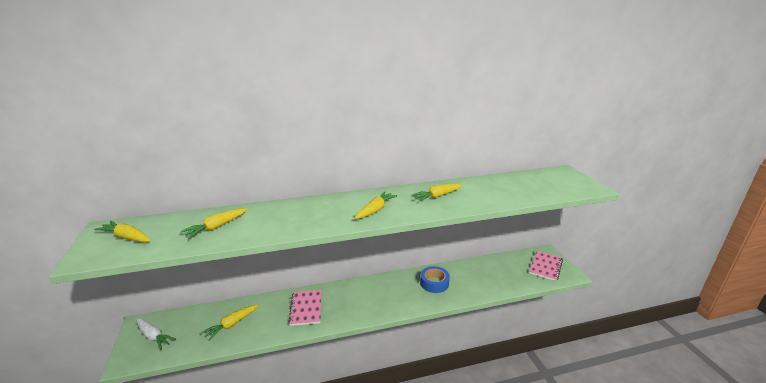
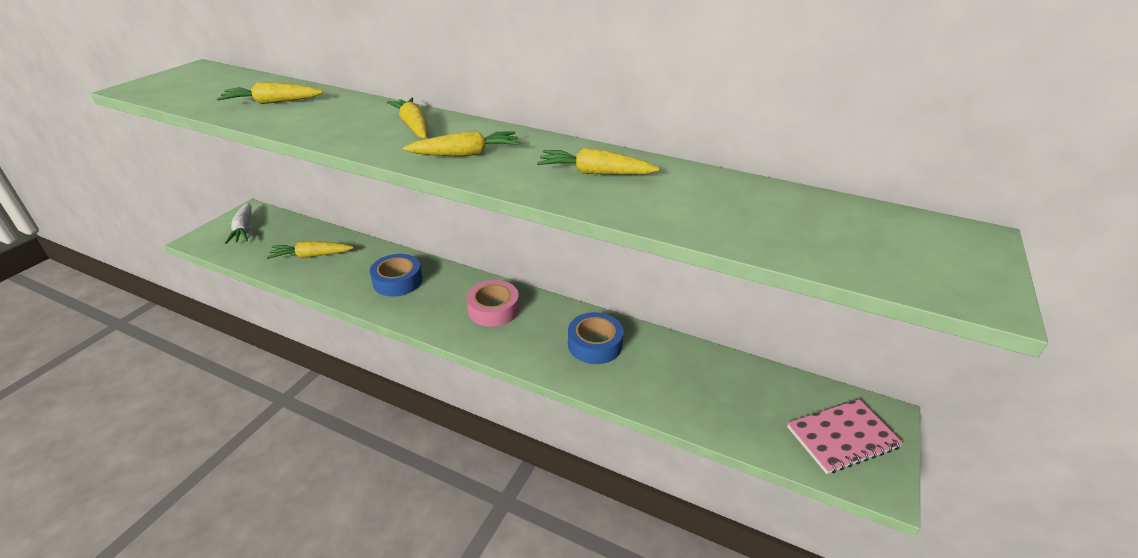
camera: 40 degrees right, 10 degrees up
(126, 237) = (194, 82): yellow carrot -> yellow carrot (413, 126)
(306, 308) = (397, 281): pink notebook -> blue tape
(373, 293) = (493, 309): none -> pink tape

